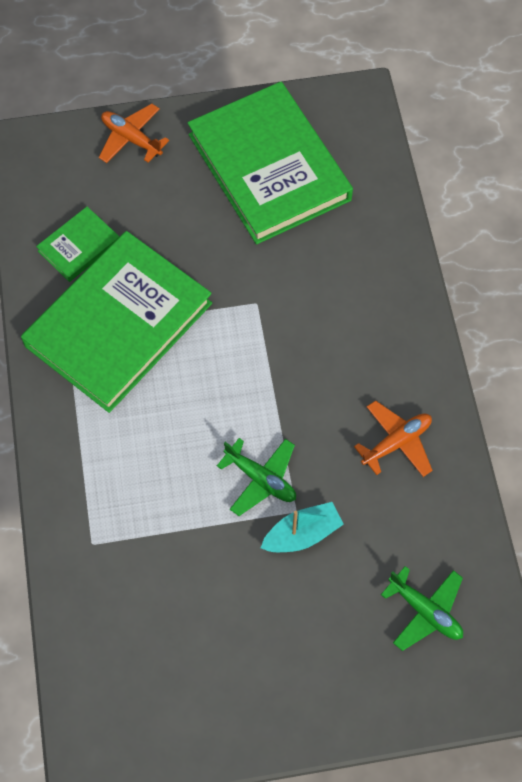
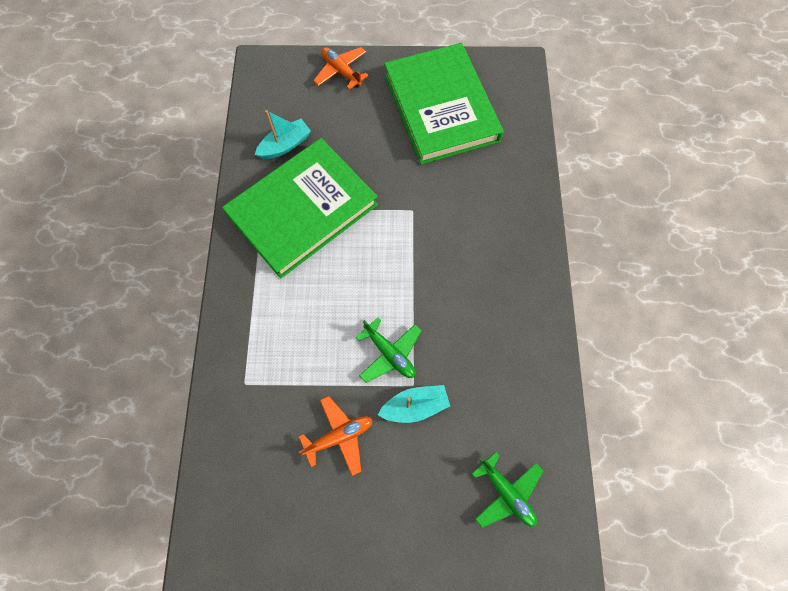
camera: 10 degrees right, 5 degrees up
(79, 246) = (285, 145): green book -> turquoise boat
(396, 442) = (505, 341): orange plane -> orange plane (339, 436)

